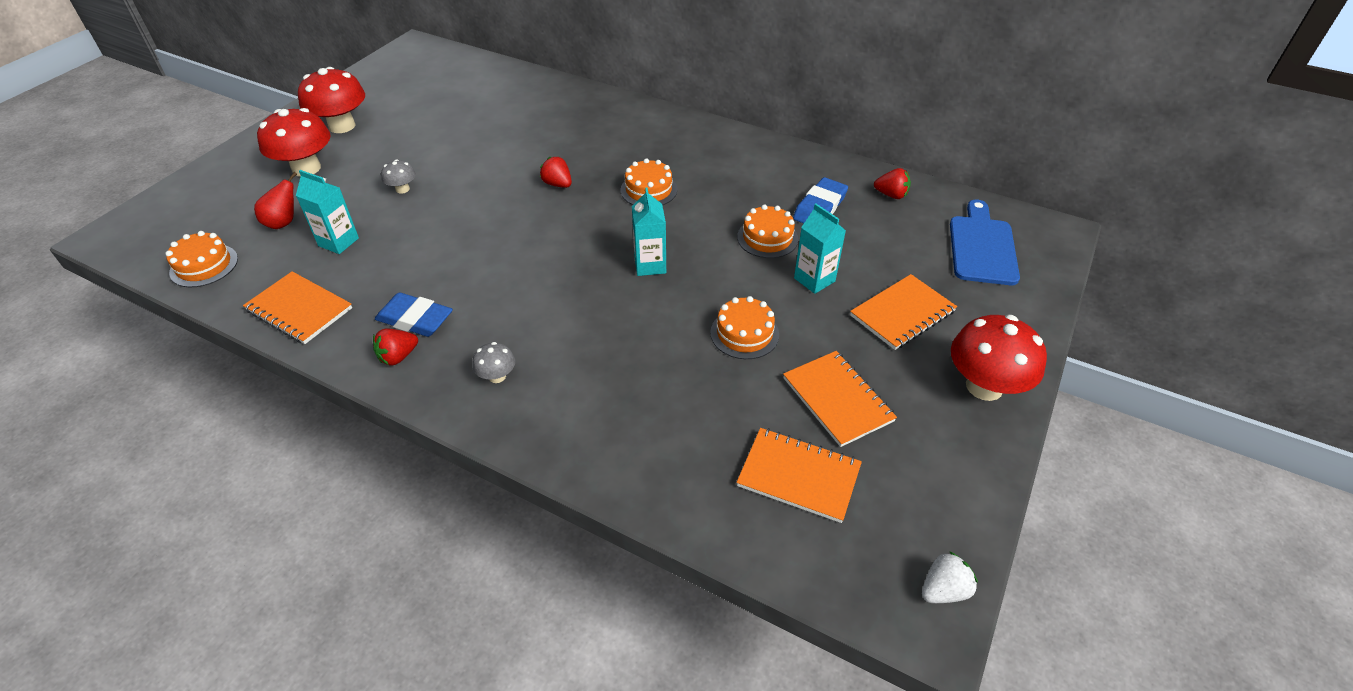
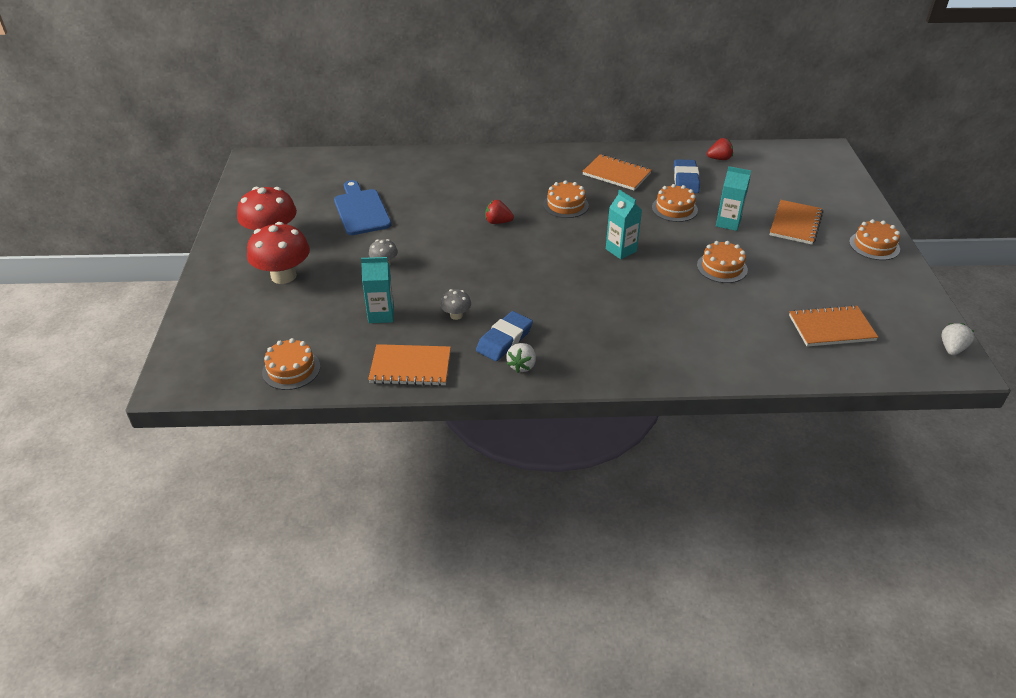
camera: 30 degrees left, 5 degrees down
(283, 223) = (317, 318): red pear -> none
(398, 356) = (522, 365): red strawberry -> white strawberry
(415, 319) = (504, 340): blue eraser -> blue eraser turned 45 degrees counterclockwise
(497, 376) = (602, 350): grey mushroom -> grey mushroom (456, 315)
(837, 399) = (809, 282): orange notebook -> orange notebook (616, 174)
(982, 247) = (799, 172): blue cutting board -> blue cutting board (361, 210)
(984, 386) = (874, 245): red mushroom -> orange cake

